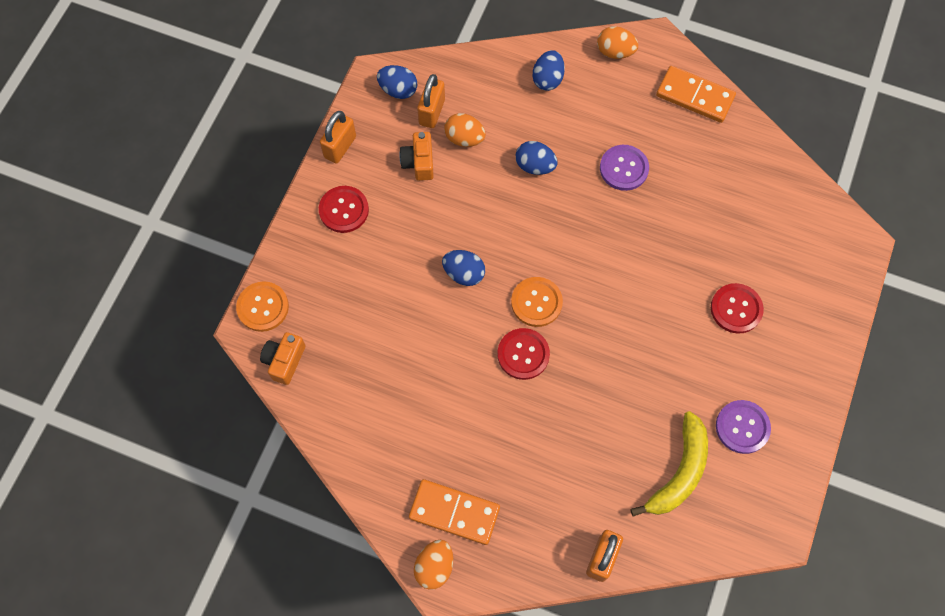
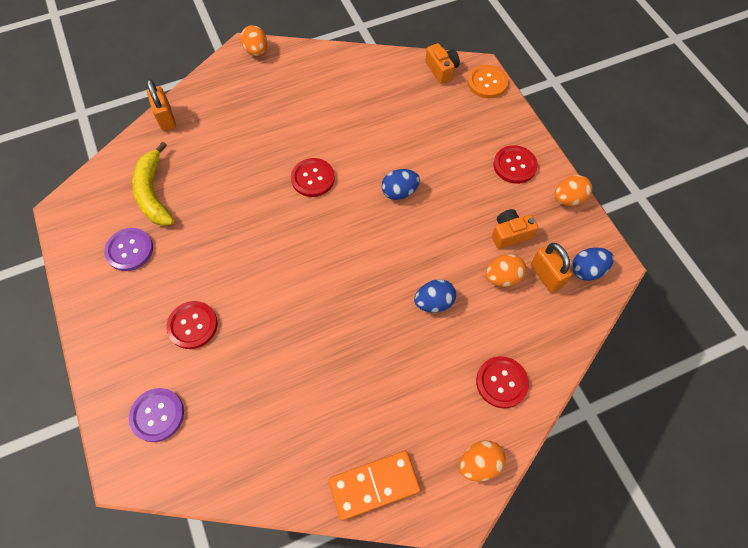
camera: 135 degrees right, 5 degrees down
(340, 147) = (568, 199): orange padlock -> orange egg
(419, 162) = (510, 234): orange camera -> orange camera turned 60 degrees counterclockwise
(454, 512) = (270, 78): orange domino -> none
(536, 302) = (336, 214): orange button -> none
(547, 79) = (501, 382): blue egg -> red button
(624, 168) = (369, 360): purple button -> purple button (157, 415)

